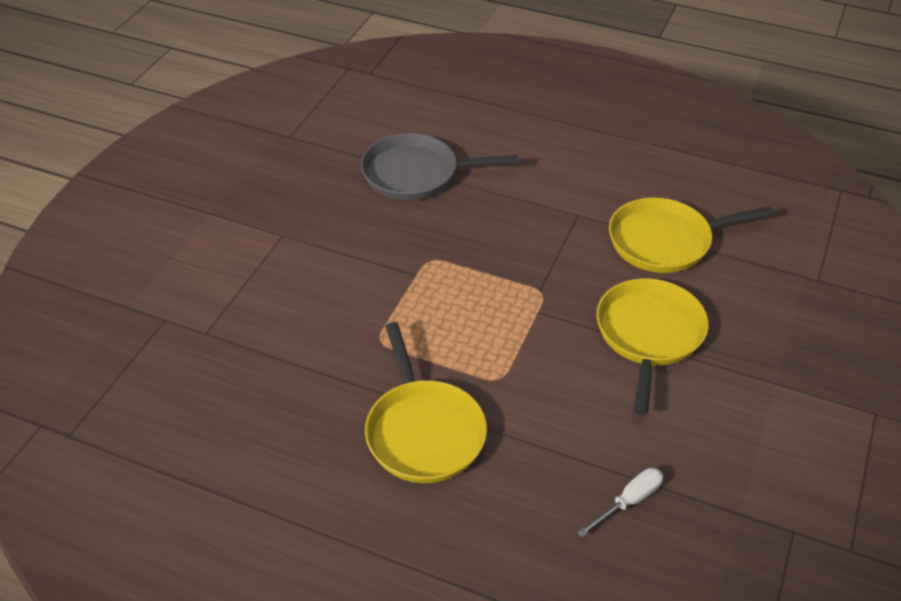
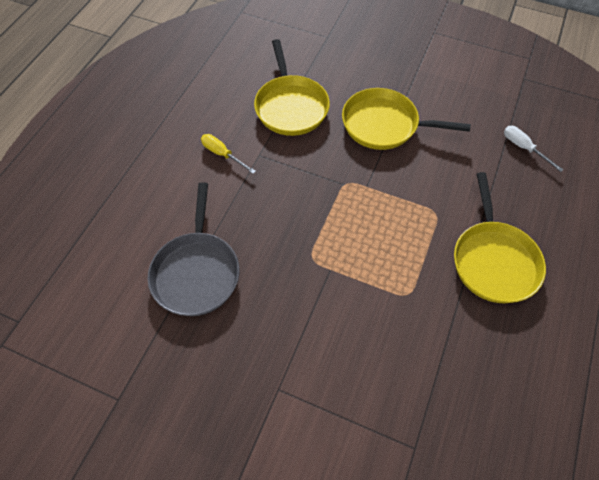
camera: 90 degrees left, 15 degrees up
(424, 432) = (493, 261): yellow pan -> yellow pan turned 105 degrees clockwise
(575, 184) = (222, 154): none -> yellow screwdriver

